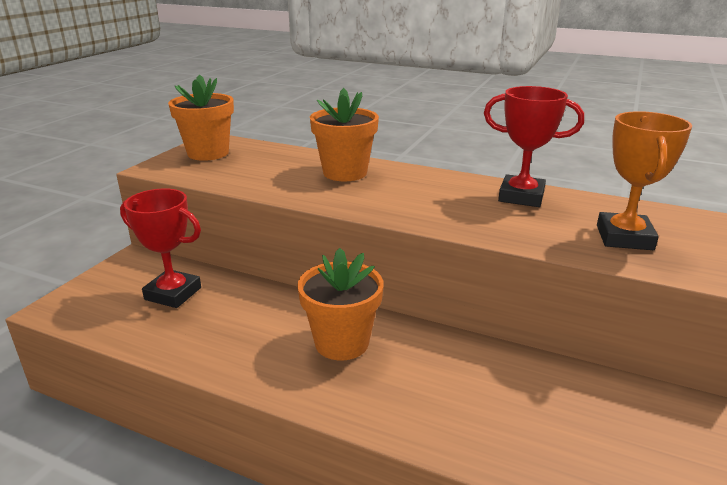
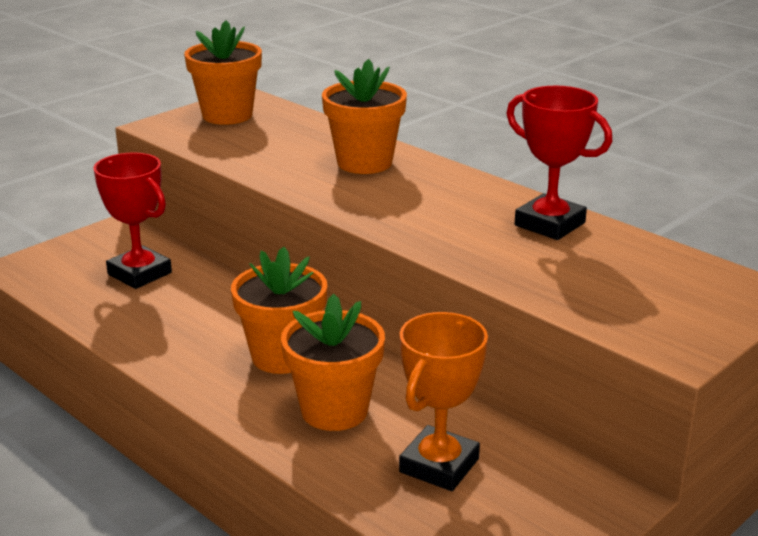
camera: 20 degrees right, 0 degrees up
(419, 383) = (334, 410): none -> orange flower pot
(624, 237) = (620, 291): orange trophy -> orange trophy (439, 465)

